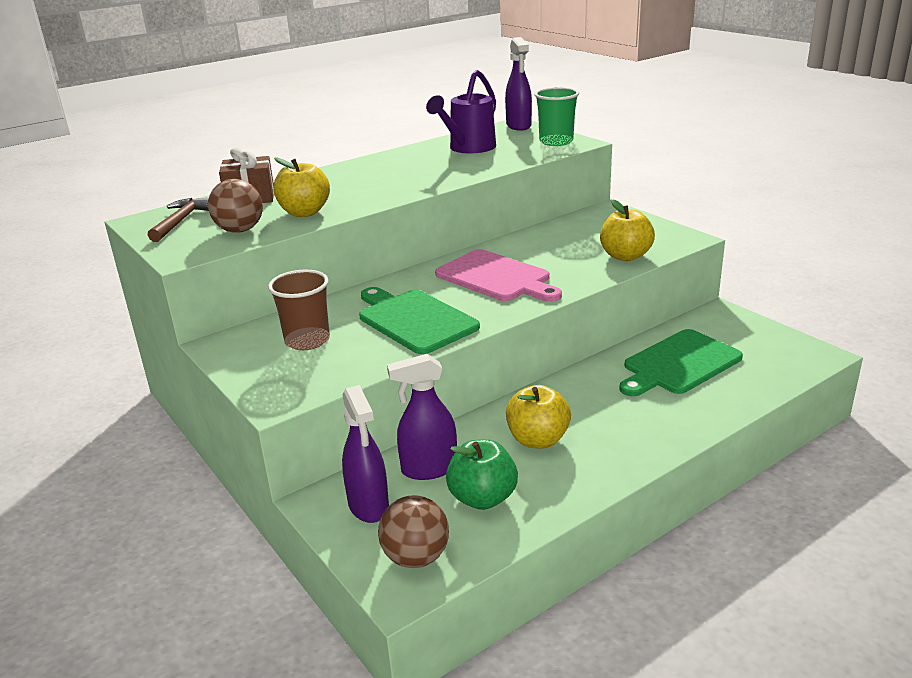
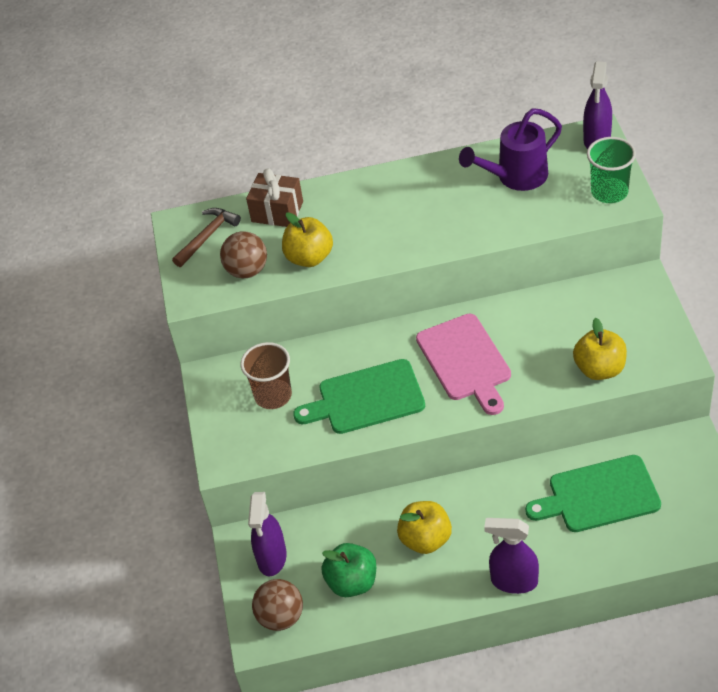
camera: 30 degrees right, 20 degrees up
(414, 320) = (366, 398): green cutting board -> green cutting board turned 90 degrees counterclockwise
(428, 469) = (330, 538): purple spray bottle -> purple spray bottle (514, 581)

